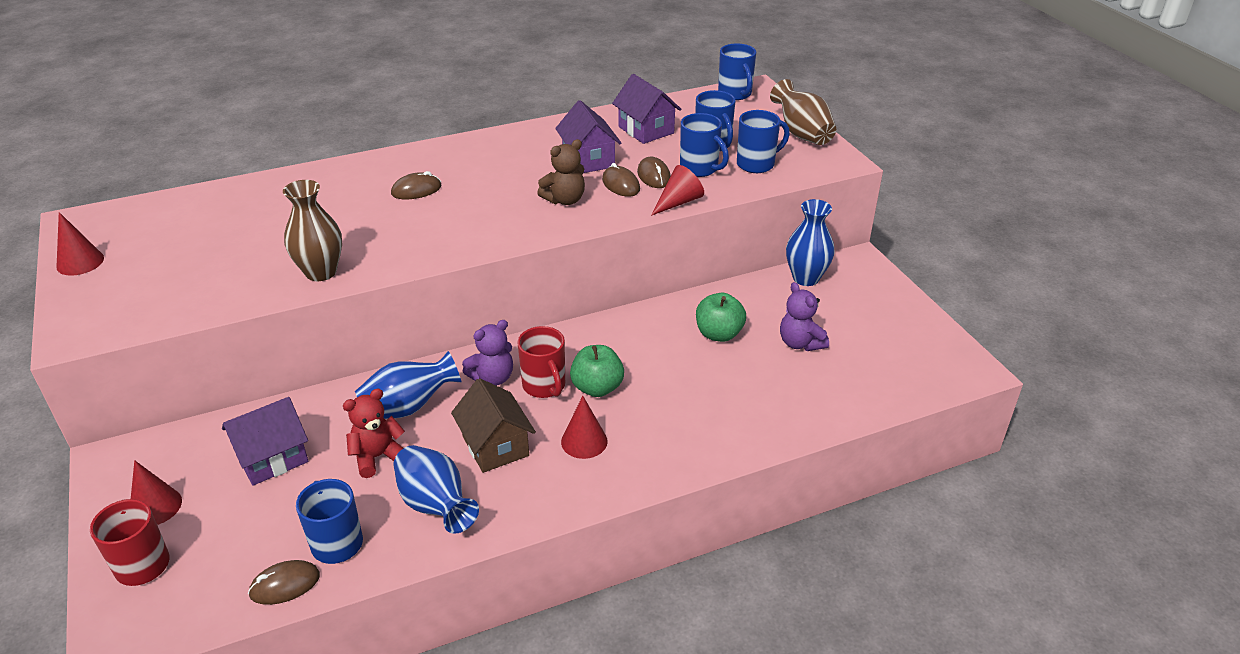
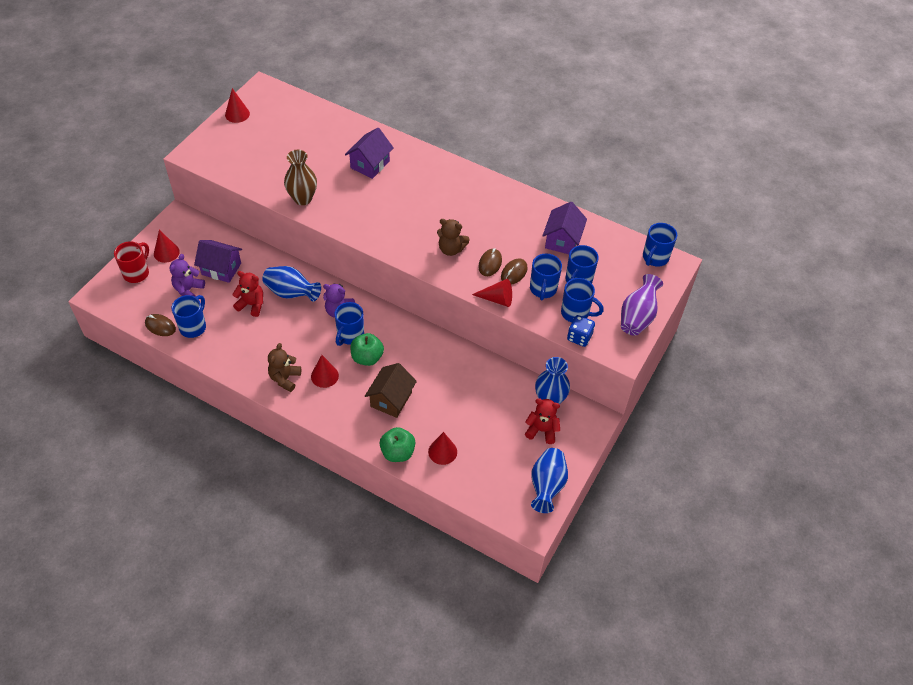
camera: 50 degrees right, 15 degrees up
(416, 190) = (401, 184): brown mouse -> none
(436, 505) = (240, 346): blue vase -> blue vase (547, 486)
(495, 446) = (293, 343): brown house -> brown house (391, 399)
(544, 386) = (350, 335): red mug -> blue mug
(546, 484) = (285, 378): none -> brown teddy bear
(588, 160) = (501, 234): purple house -> purple house (370, 164)
(718, 334) = (457, 385): green apple -> green apple (397, 452)
(792, 176) = (579, 337): none -> blue dice
(800, 343) = (483, 427): purple teddy bear -> purple teddy bear (188, 290)
(801, 134) = (637, 317): brown vase -> purple vase
(807, 392) = (442, 451): none -> red cone
(843, 302) = (542, 430): none -> red teddy bear

